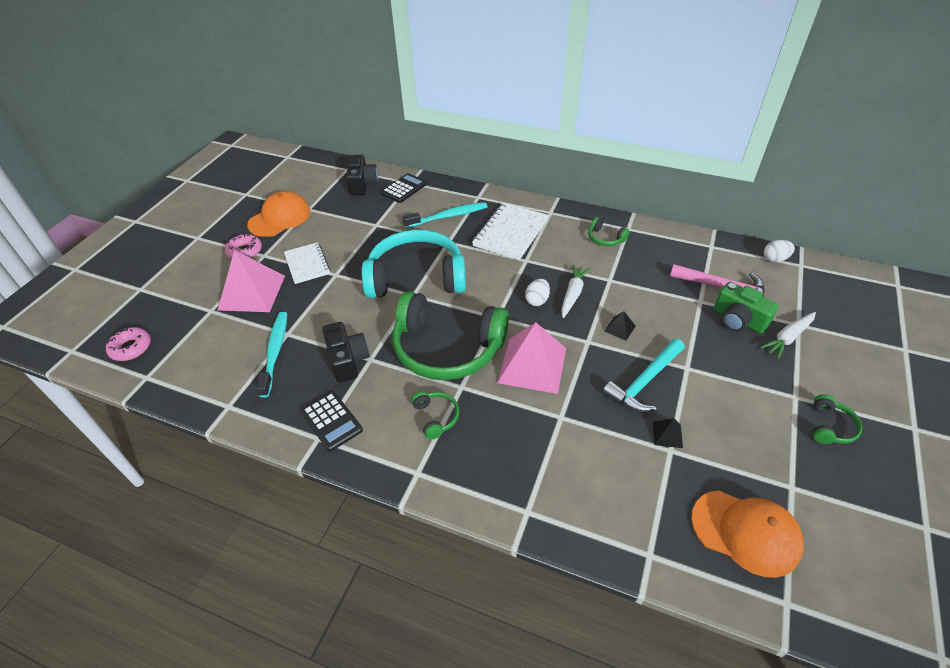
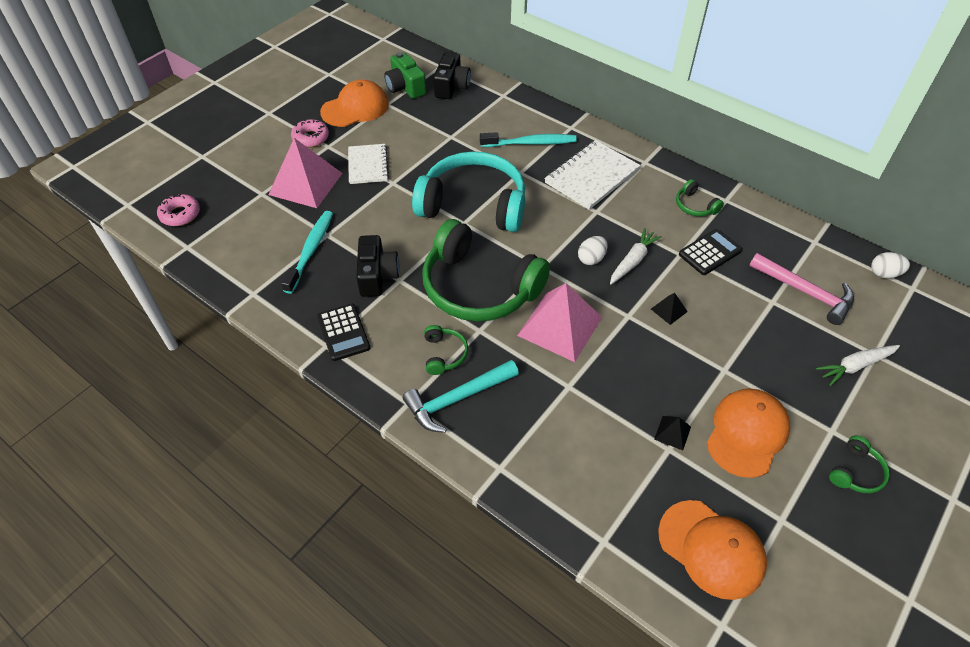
camera: 15 degrees right, 5 degrees up
(404, 189) = (494, 101): black calculator -> black calculator (710, 252)
(644, 382) = (671, 373): turquoise hammer -> turquoise hammer (457, 399)
(729, 418) = (747, 433): none -> orange cap
(738, 320) = (806, 332): green camera -> green camera (405, 87)

